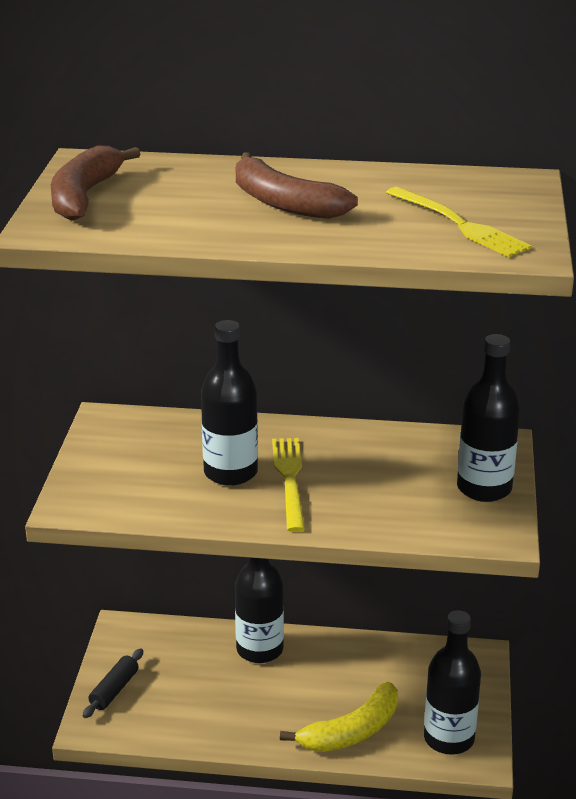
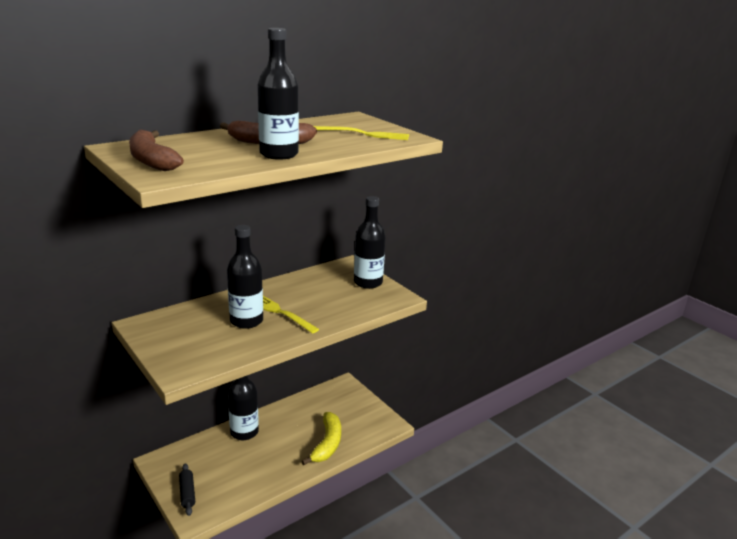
camera: 45 degrees left, 5 degrees down
(449, 738) = (370, 423): black bottle -> black bottle (279, 154)

